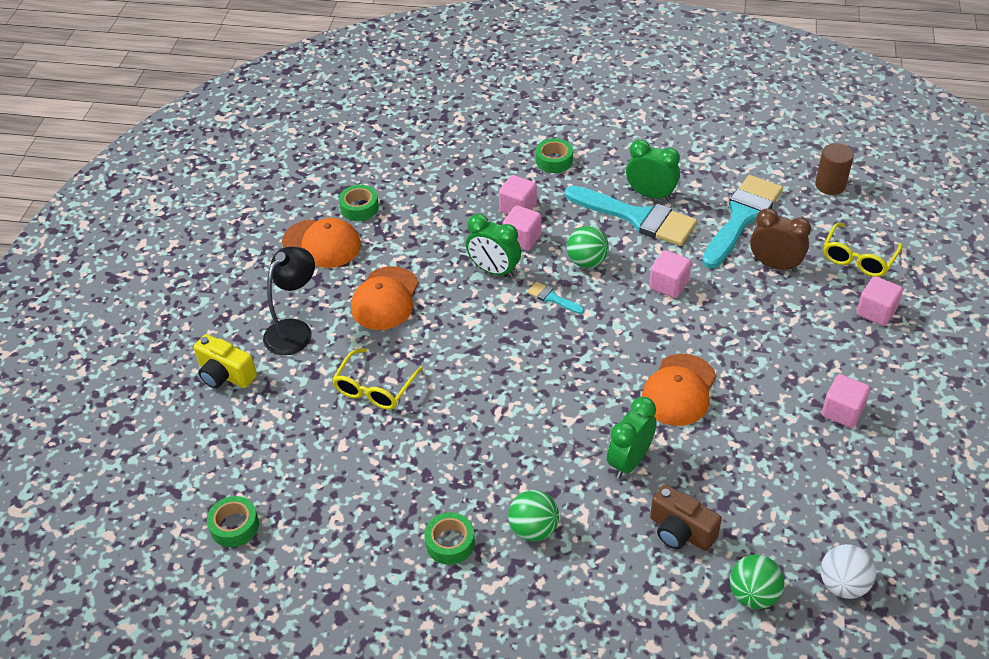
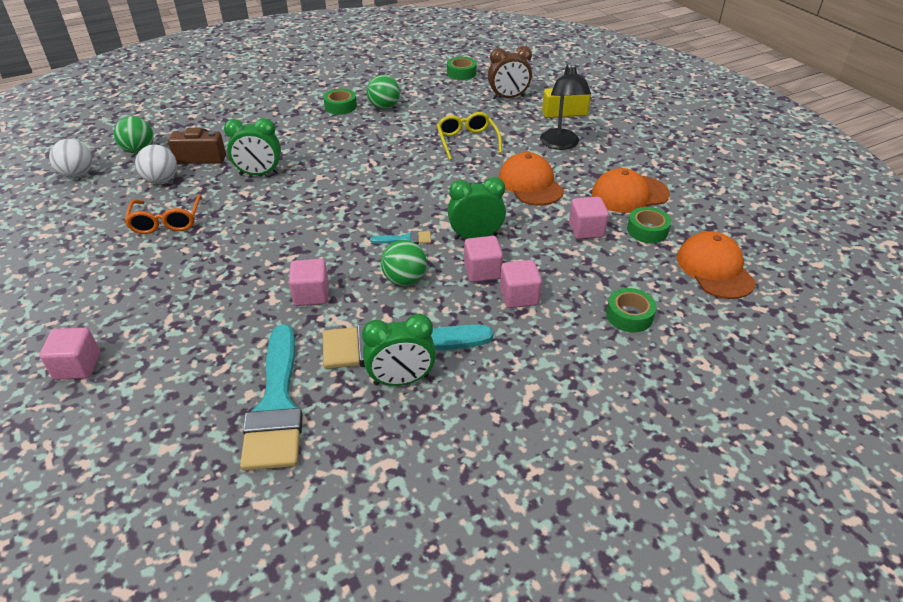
camera: 140 degrees right, 5 degrees down
(533, 529) = (297, 127): green ball -> green ball (384, 107)
(554, 160) = (544, 366): green tape -> green tape (629, 315)
(629, 461) = (259, 174): green clock -> green clock turned 90 degrees clockwise
(679, 390) = (249, 224): orange cap -> orange cap (714, 269)
(743, 513) = (161, 180): none -> white ball
(759, 437) = (166, 222): none -> orange glasses
(775, 265) = (210, 365): brown clock -> brown clock (508, 97)
(830, 185) = (176, 521): brown cylinder -> none
(842, 411) = (98, 265): pink cube -> pink cube (586, 230)
(858, 258) = (110, 422): yellow glasses -> none

